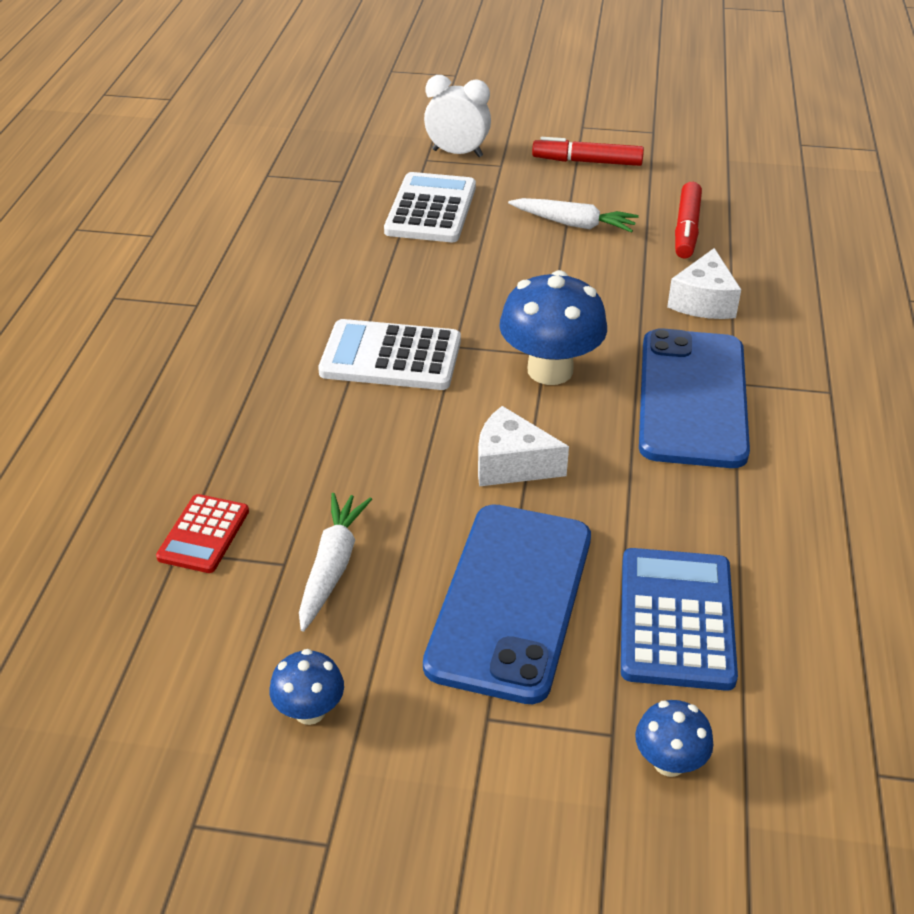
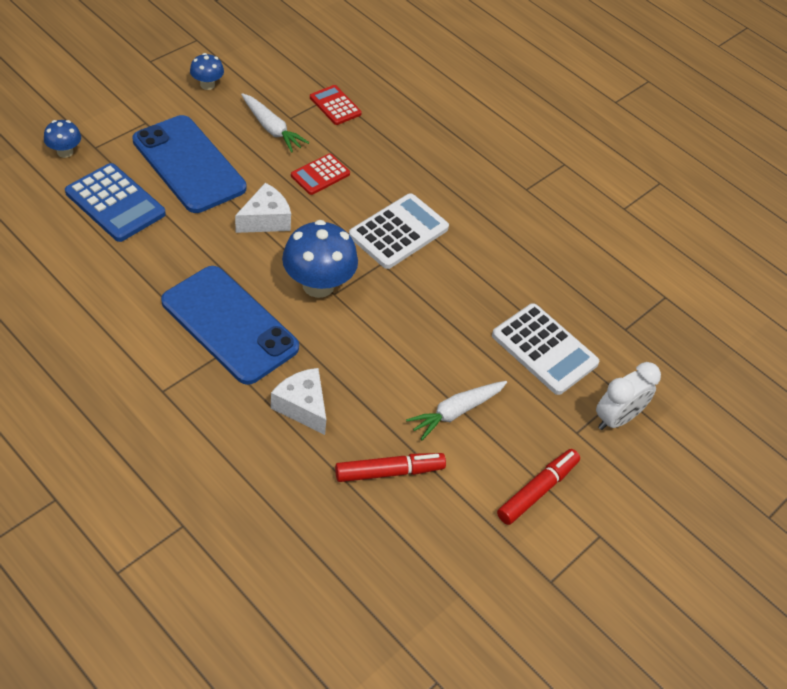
camera: 120 degrees right, 10 degrees up
(371, 466) = (320, 175): none -> red calculator
(686, 229) = (389, 472): red marker -> red marker turned 120 degrees clockwise

